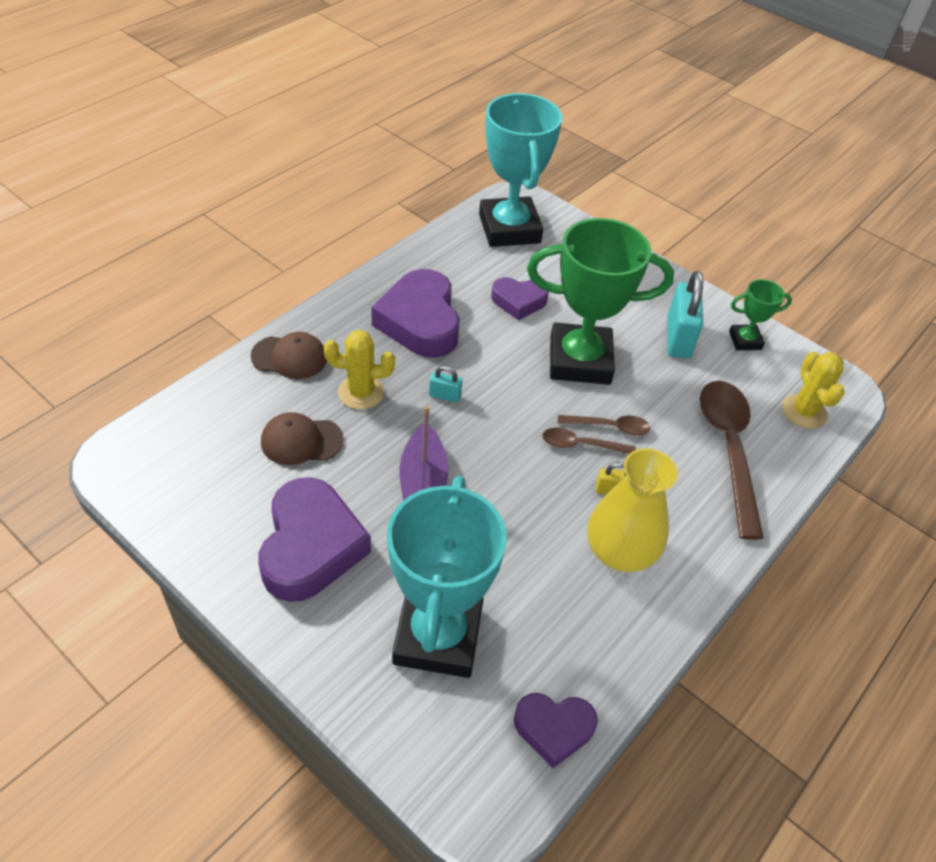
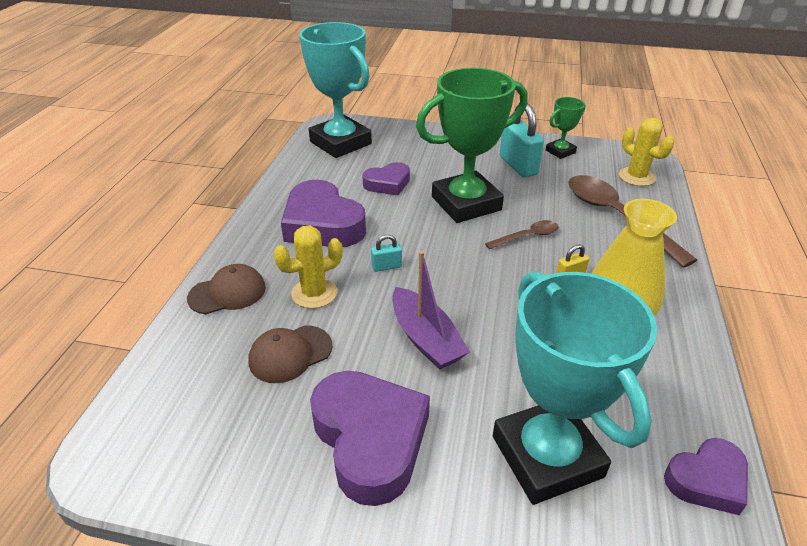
camera: 25 degrees left, 10 degrees down
(580, 445) = (519, 256): brown spoon -> none

